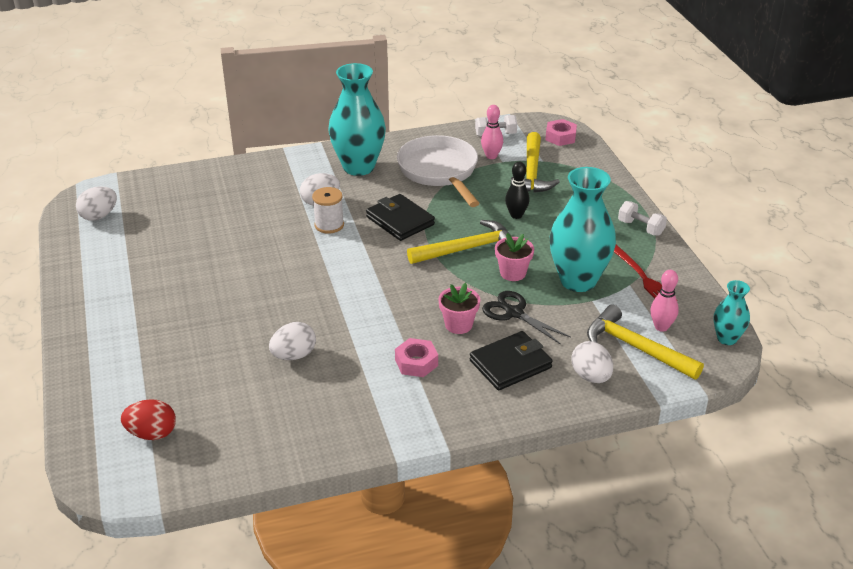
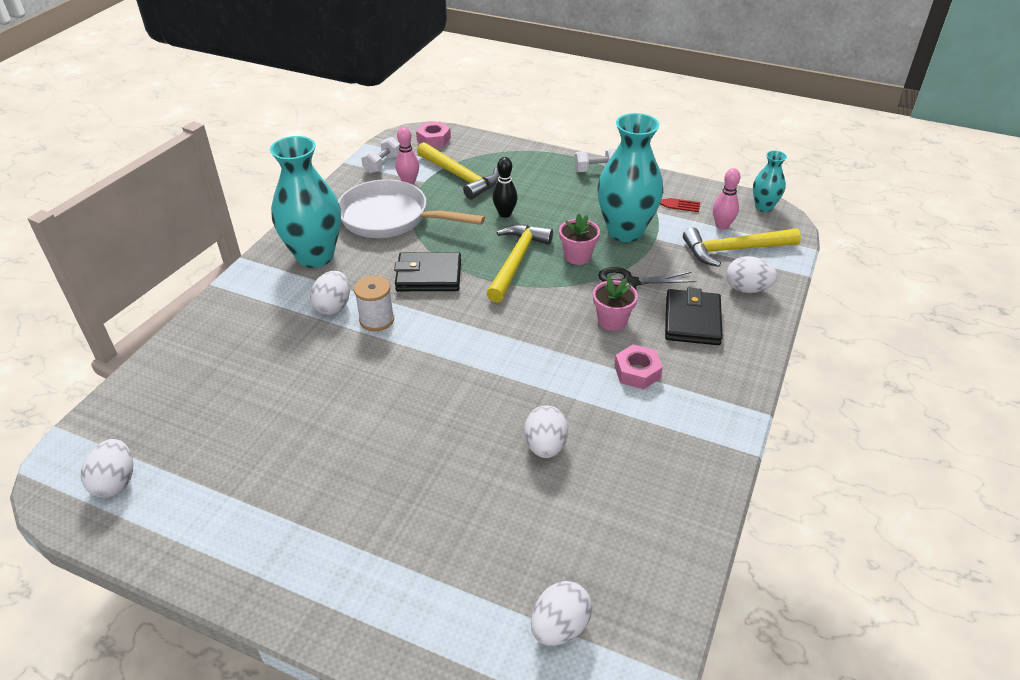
camera: 50 degrees left, 5 degrees up
(152, 433) = (559, 627): red egg -> white egg

